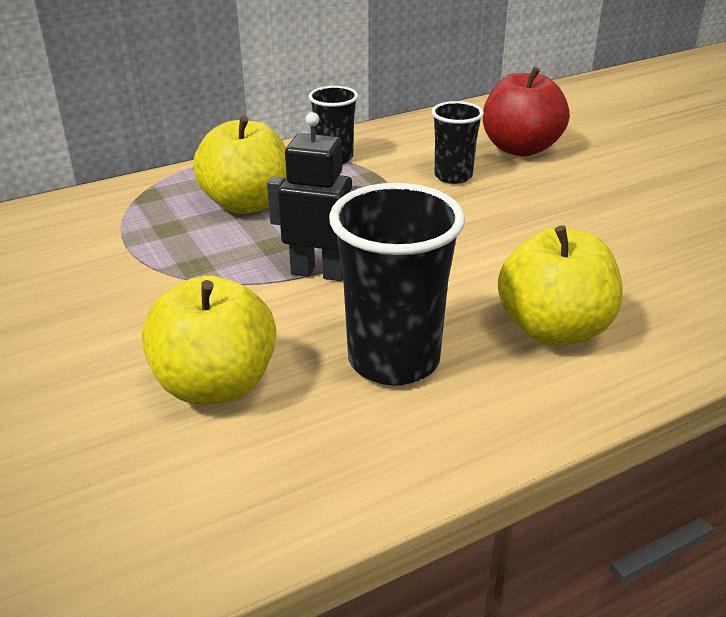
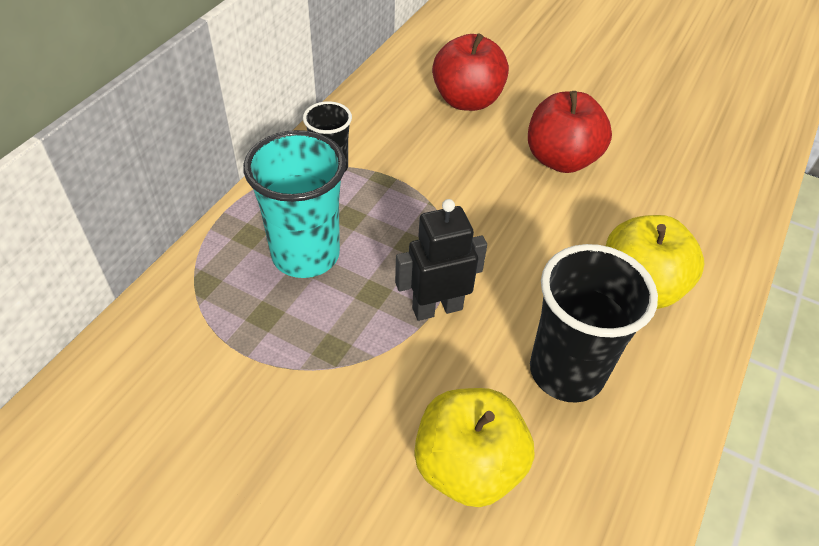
camera: 35 degrees left, 15 degrees up
(246, 204) = (305, 255): yellow apple -> turquoise cup
(453, 176) = (444, 153): black cup -> none
(575, 212) = (561, 159): none -> red apple

